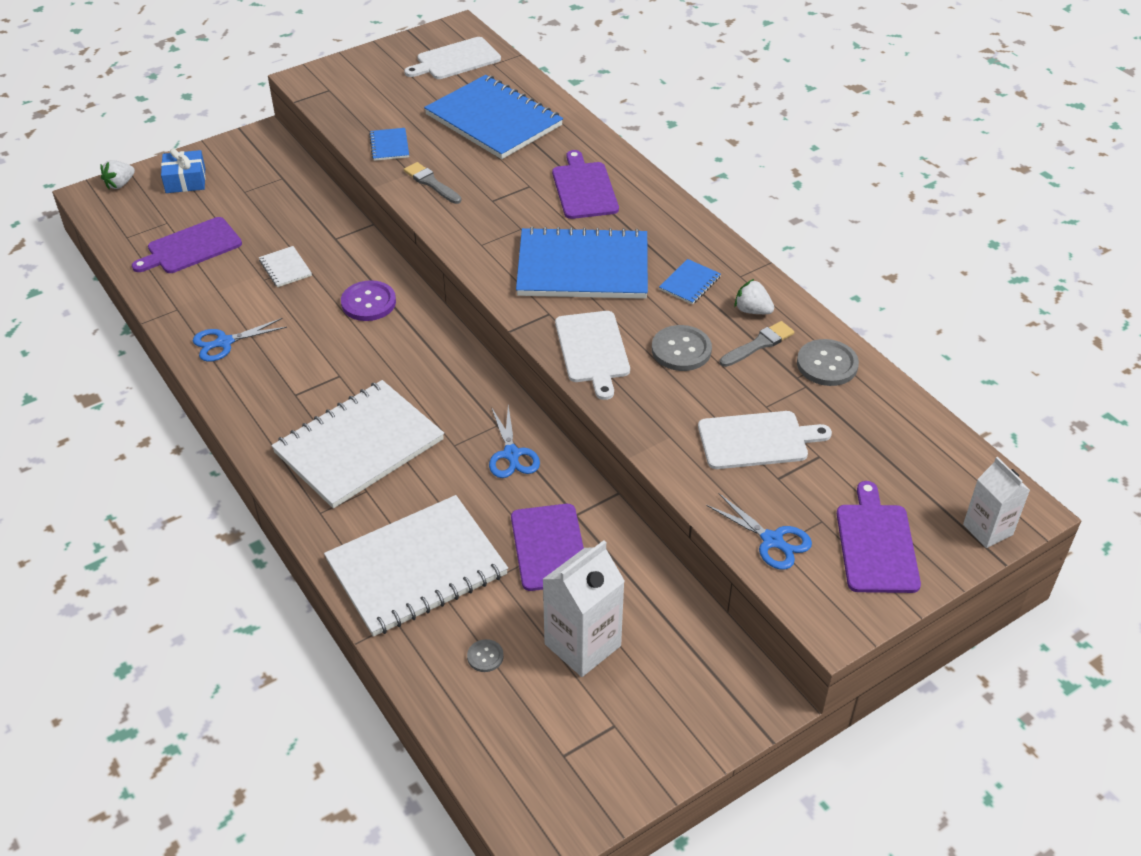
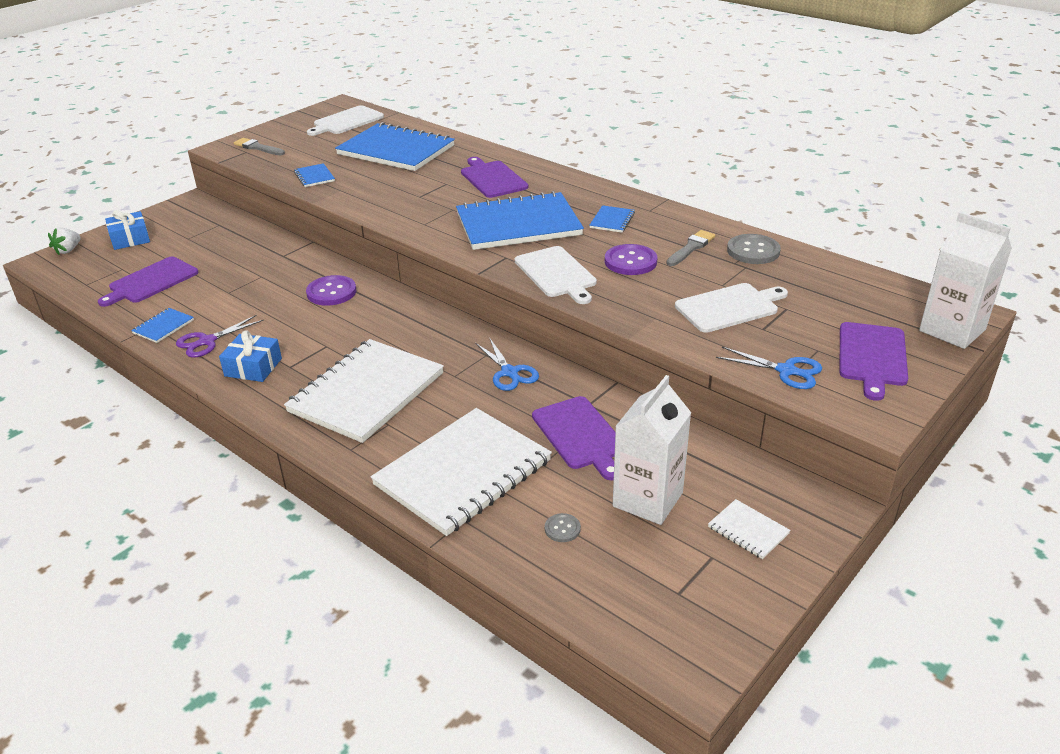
camera: 15 degrees left, 10 degrees down
(187, 313) = (163, 327): none -> blue notebook
(224, 342) = (207, 341): blue scissors -> purple scissors
(259, 387) = (253, 367): none -> blue gift
(285, 268) = (245, 281): white notebook -> white notebook (748, 530)
(431, 183) = (362, 193): grey brush -> grey brush (258, 148)
(681, 350) = (630, 261): grey button -> purple button
(752, 310) = (672, 229): white strawberry -> none
(876, 544) = (872, 357): purple cutting board -> purple cutting board turned 150 degrees counterclockwise
(987, 529) = (952, 330): white carton -> white carton, size x1.54

